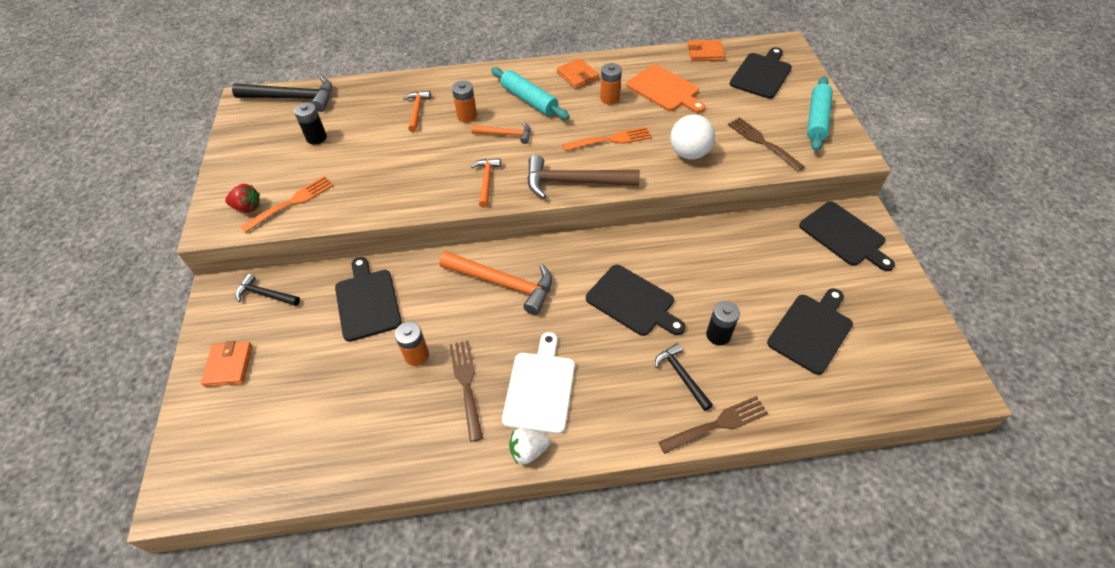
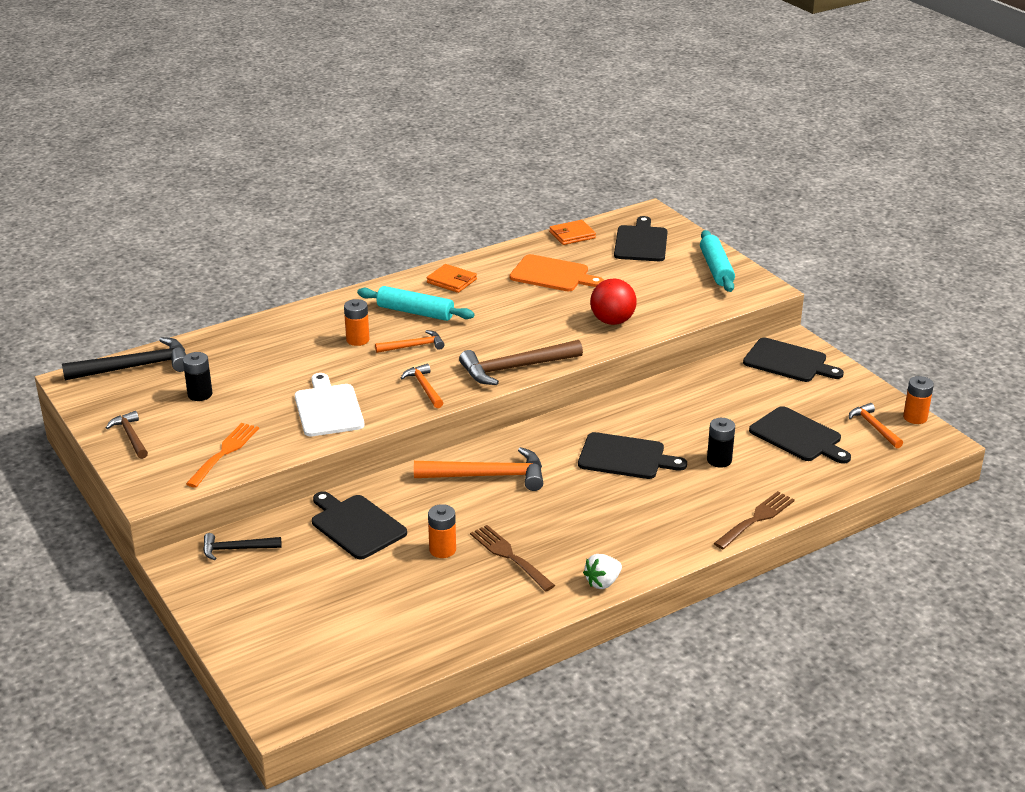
camera: 25 degrees left, 20 degrees down
(229, 365) = (248, 610): orange wallet -> none
(240, 165) = (131, 436): none -> brown hammer
(248, 208) = (177, 468): red strawberry -> none
(417, 110) = (296, 347): orange hammer -> orange hammer (874, 427)
(540, 388) = (582, 539): white cutting board -> white cutting board (328, 408)
(609, 98) = (500, 293): orange battery -> orange battery (915, 417)
(611, 140) = (527, 327): orange fork -> none
(681, 376) = (704, 496): black hammer -> none
(689, 153) = (612, 321): white ball -> red ball
(762, 142) = (676, 297): brown fork -> none
(811, 330) = (798, 436): black cutting board -> black cutting board turned 120 degrees clockwise

